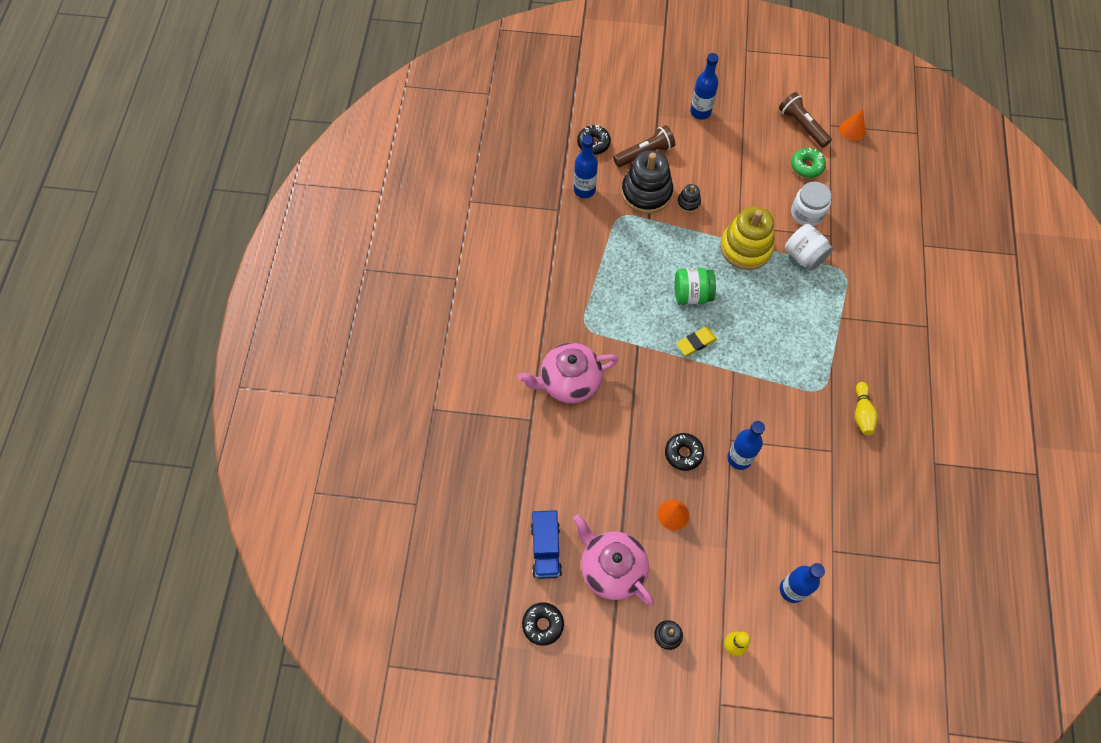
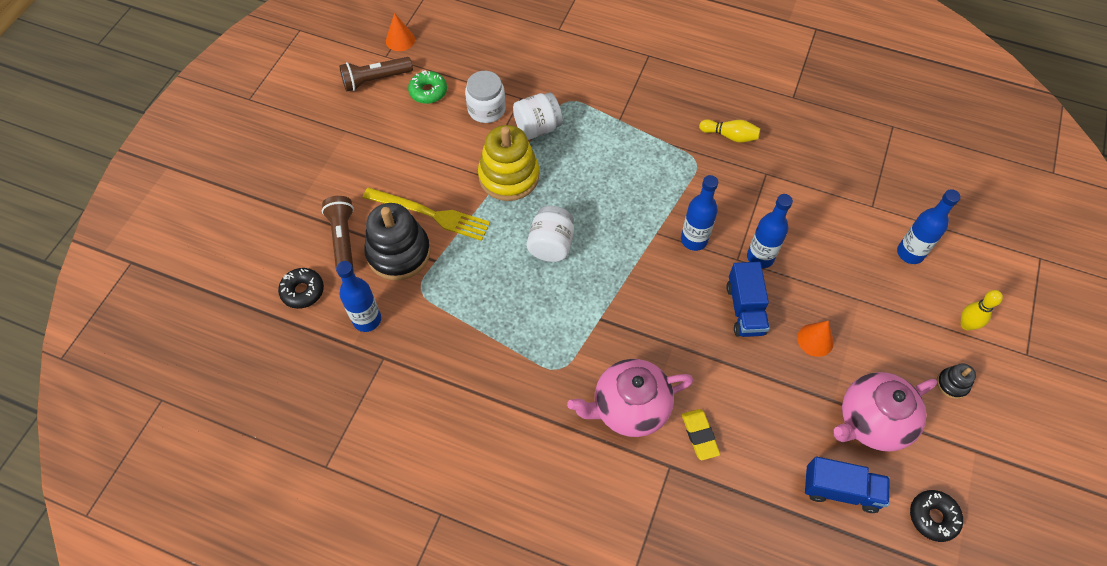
camera: 75 degrees left, 5 degrees down
(569, 382) = (629, 408): pink teapot -> pink teapot turned 75 degrees clockwise
(683, 453) = (745, 309): black donut -> blue truck
(688, 203) = (430, 214): black stacking toy -> yellow fork
(692, 294) = (551, 245): green jar -> white jar
(696, 342) = (613, 258): yellow eraser -> yellow eraser (699, 435)
(700, 112) = (311, 167): blue bottle -> blue bottle (694, 240)

